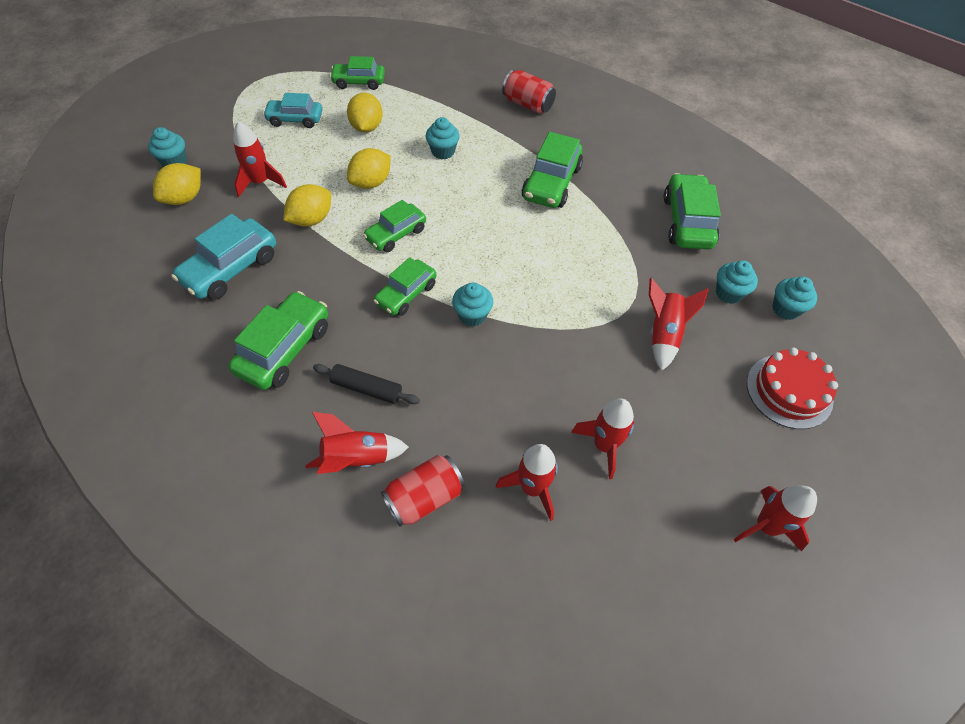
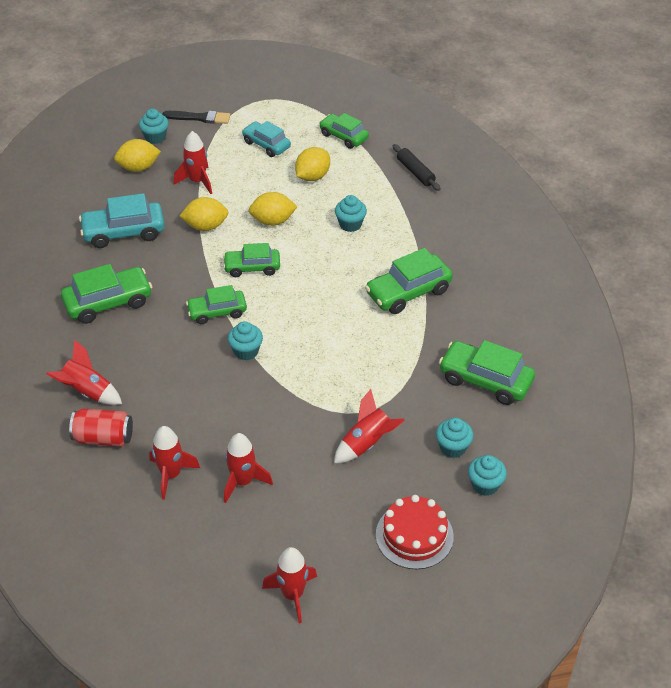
camera: 40 degrees right, 10 degrees down
(204, 124) = (199, 118): none -> black brush
(367, 388) = (133, 356): black rolling pin -> black rolling pin (415, 172)
(527, 104) = (461, 220): red can -> none
(687, 221) = (485, 380): green car -> green car turned 105 degrees counterclockwise

